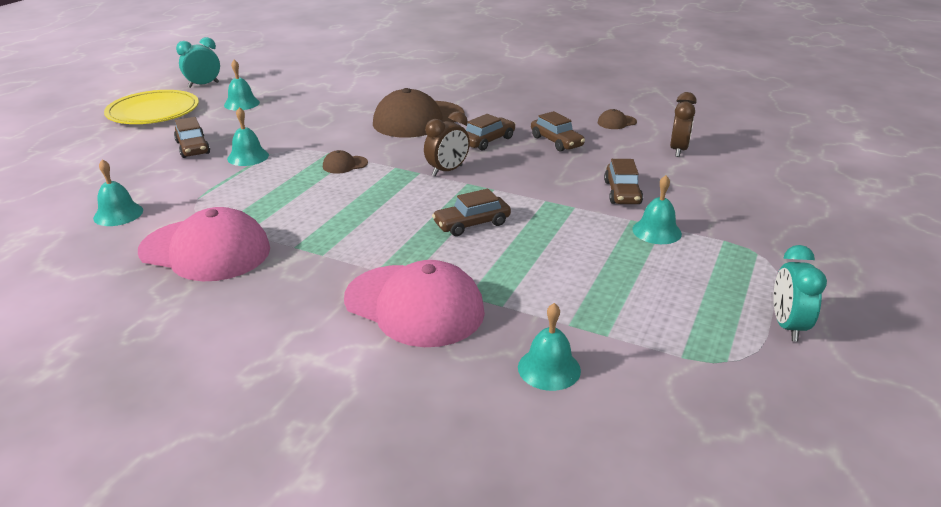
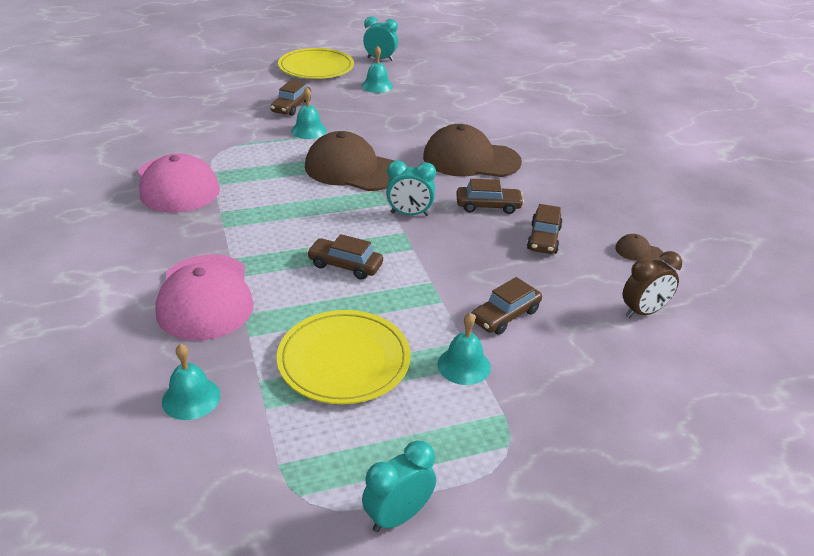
camera: 45 degrees right, 5 degrees up
(118, 214) = (180, 133): turquoise bell -> none
(345, 165) = (353, 169): brown cap -> brown cap, size x2.41
(447, 171) = (409, 214): brown clock -> turquoise clock
(591, 275) = (344, 360): none -> yellow plate

